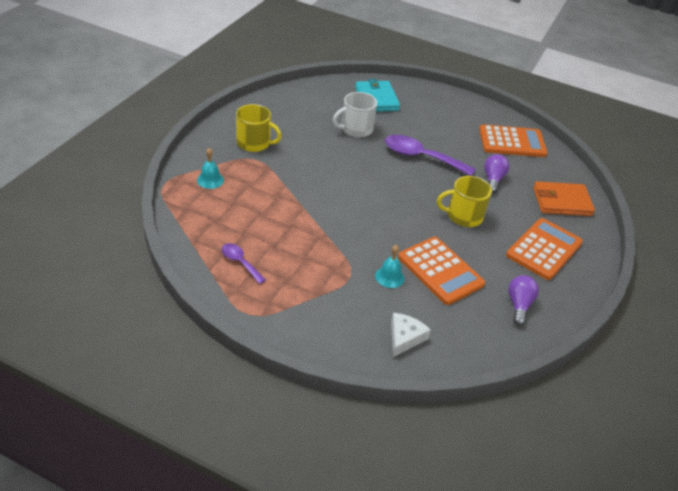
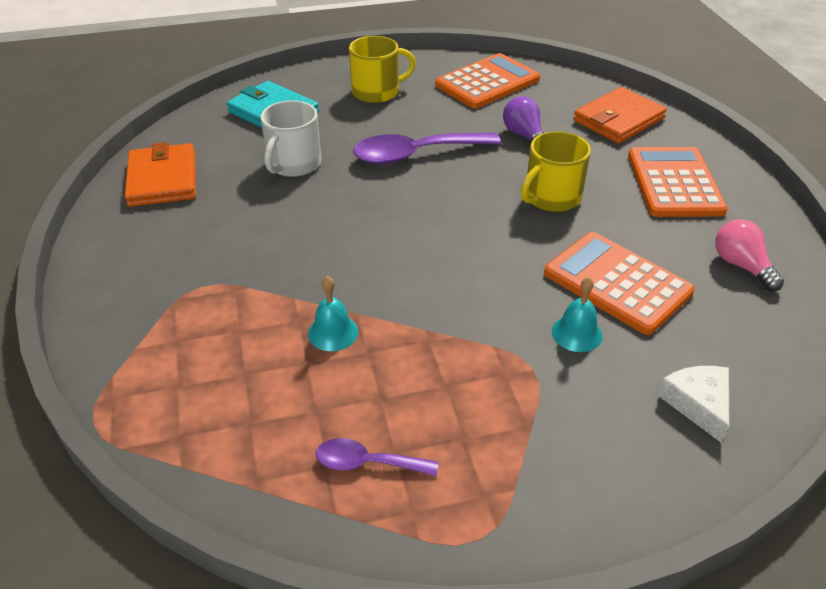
camera: 35 degrees left, 0 degrees up
(210, 180) = (167, 362): turquoise bell -> turquoise bell (333, 332)
(254, 143) = (173, 263): yellow mug -> yellow mug (377, 92)
(290, 104) = (163, 179): none -> orange wallet
(440, 271) = (617, 283): orange calculator -> orange calculator turned 150 degrees counterclockwise
(519, 305) = (741, 266): purple light bulb -> pink light bulb

